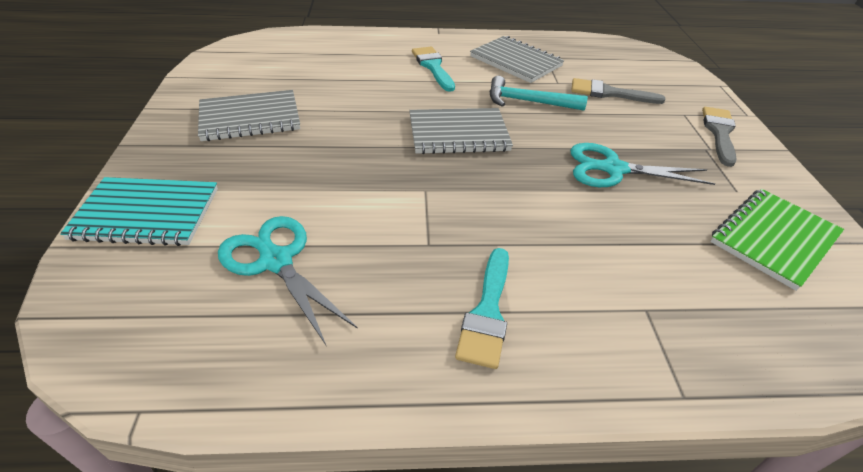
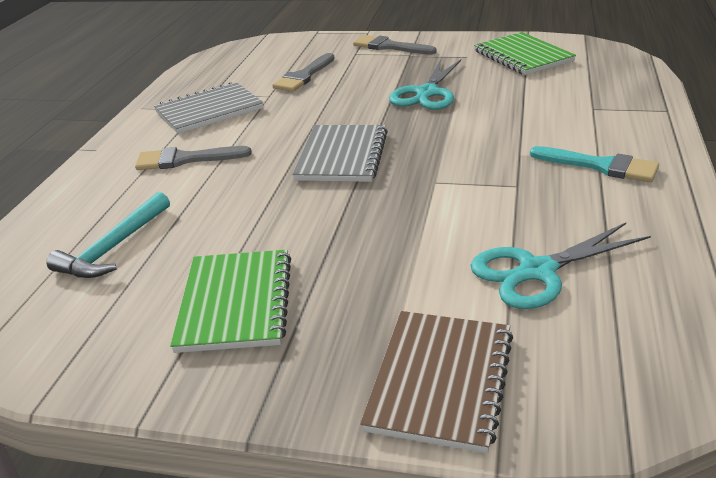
camera: 70 degrees left, 10 degrees down
(146, 214) = (440, 381): turquoise notebook -> brown notebook
(250, 118) = (235, 303): grey notebook -> green notebook
(433, 67) = (185, 159): turquoise brush -> grey brush
(528, 102) = (298, 114): turquoise hammer -> turquoise hammer (114, 248)

